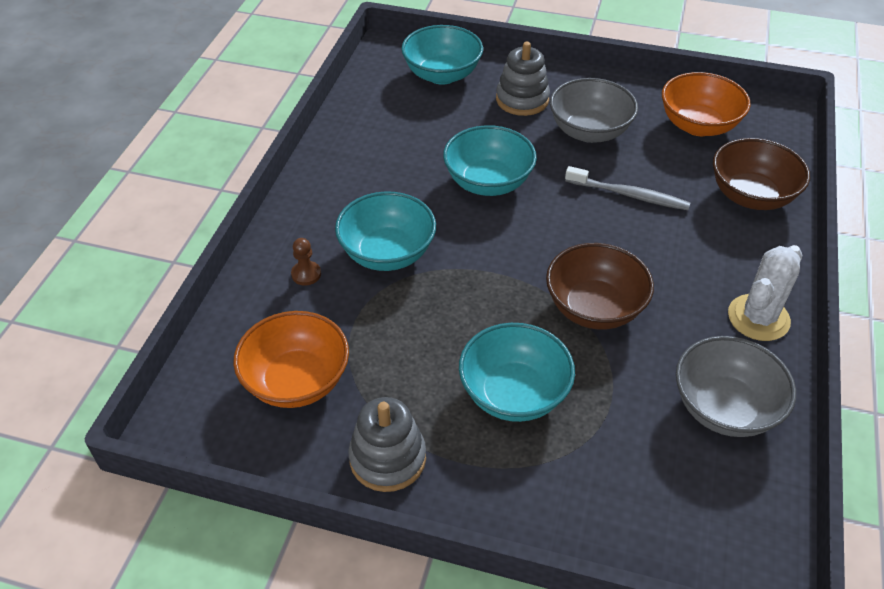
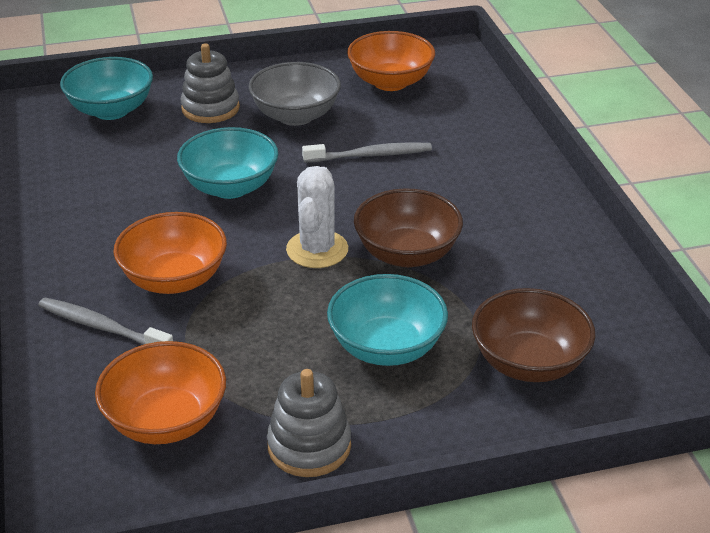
camera: 30 degrees left, 10 degrees down
(306, 274) = (102, 327): brown pawn -> grey toothbrush
(387, 253) = (174, 279): turquoise bowl -> orange bowl
(724, 408) = (570, 287): grey bowl -> none
(751, 196) = (475, 123): brown bowl -> brown bowl (528, 363)
(758, 318) = (548, 212): white cactus -> white cactus (317, 249)

